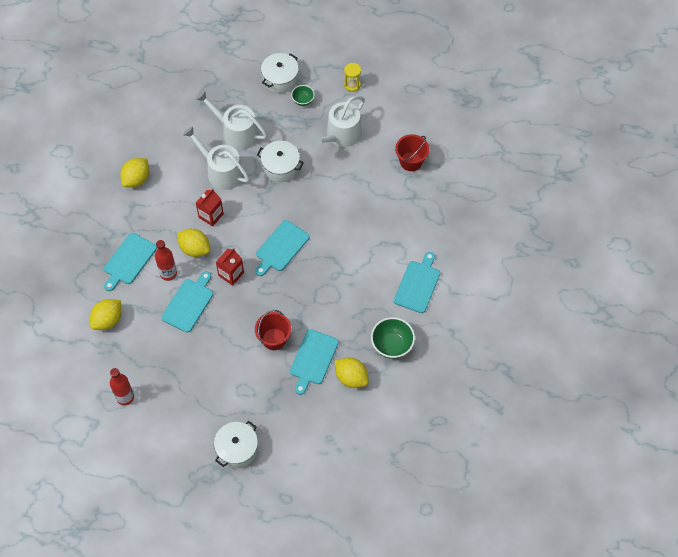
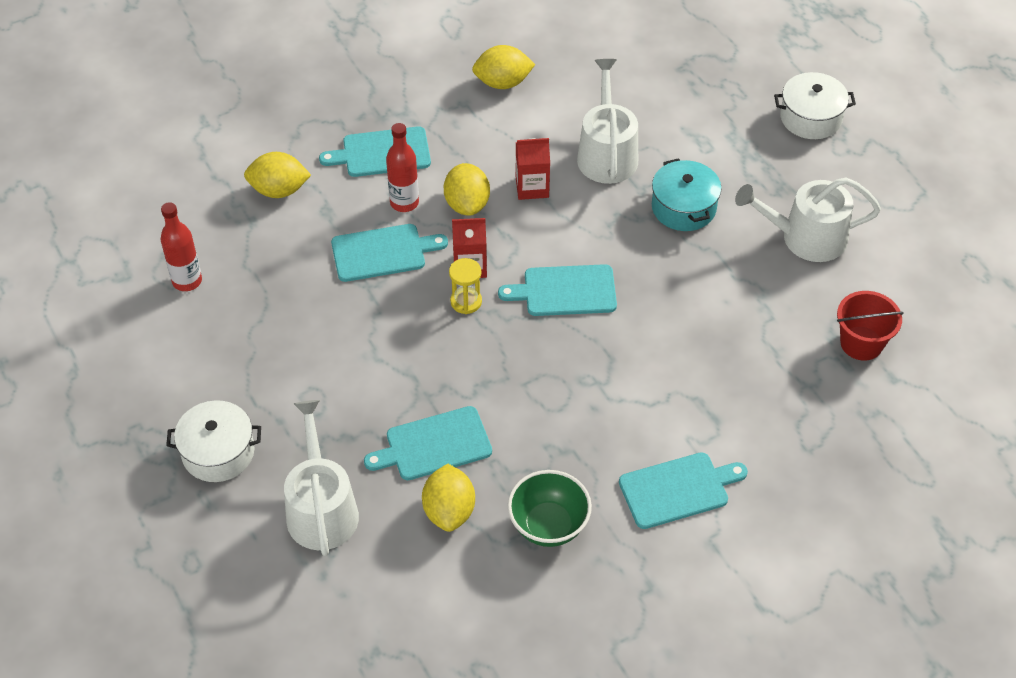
camera: 50 degrees right, 10 degrees down
(236, 132) = (680, 129): white watering can -> white watering can (321, 508)
(274, 339) = (421, 379): red bucket -> none
(280, 167) = (683, 207): white pot -> turquoise pot
(303, 101) = (808, 162): green bowl -> none
(352, 85) = (896, 196): yellow hourglass -> yellow hourglass (466, 301)

